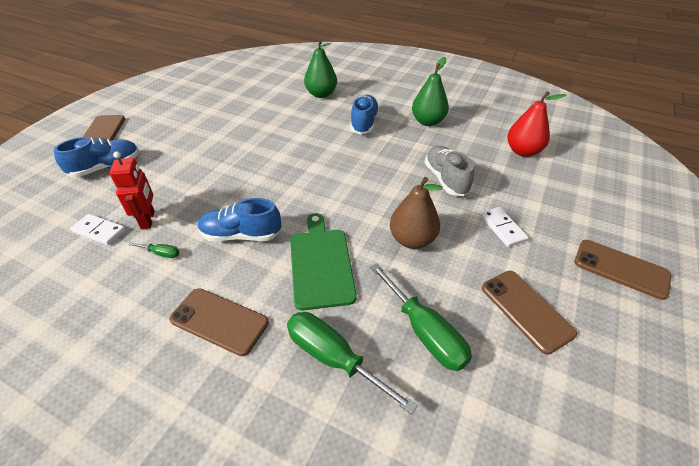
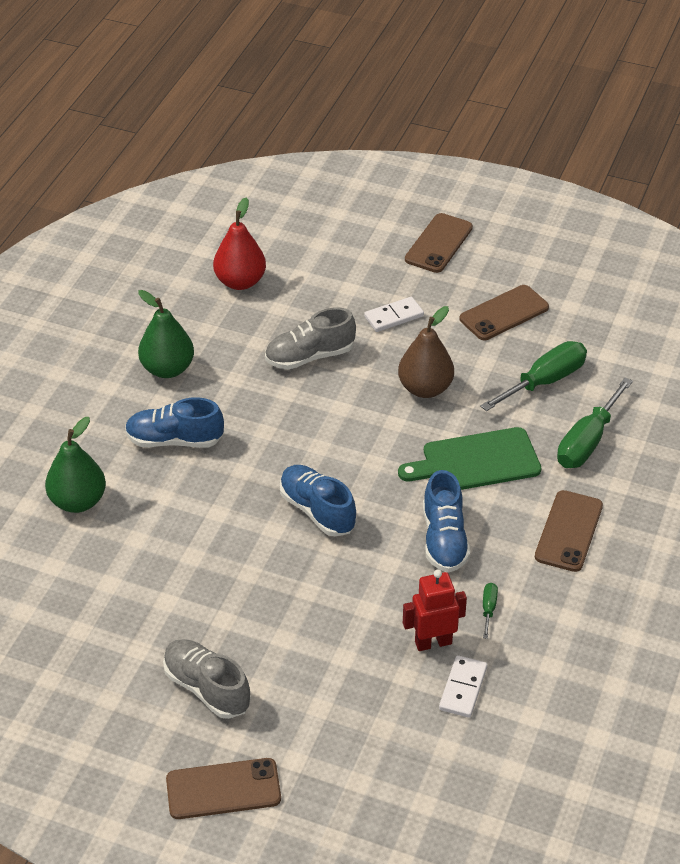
camera: 95 degrees left, 0 degrees up
(106, 167) = (324, 739): blue shoe -> blue shoe (317, 510)
(171, 130) = (207, 688): none -> grey shoe

